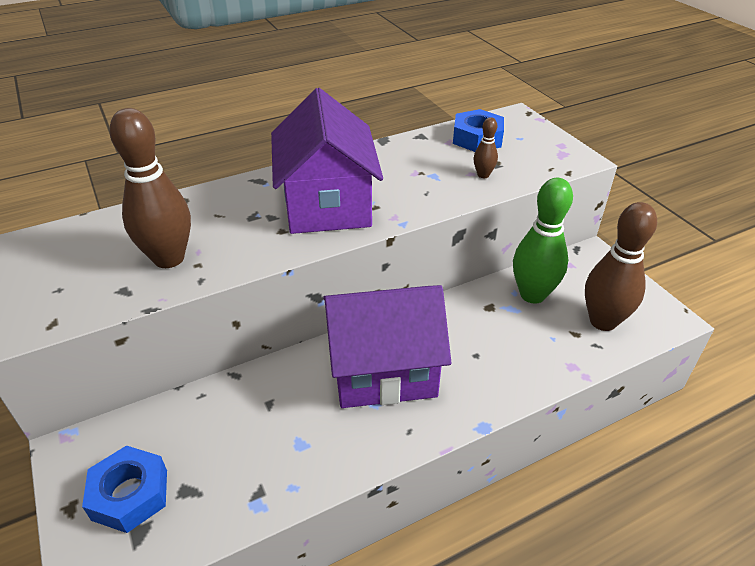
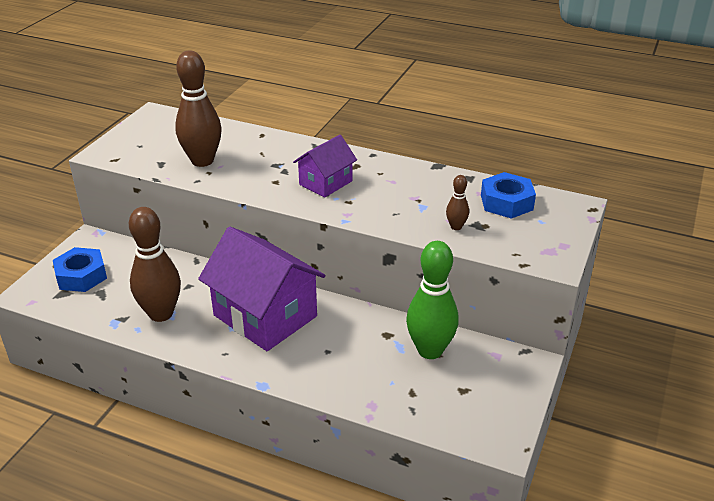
camera: 50 degrees right, 5 degrees down
(327, 204) = (325, 183): purple house -> purple house, size x0.54
(603, 321) = (446, 402): brown bowling pin -> brown bowling pin (161, 314)

